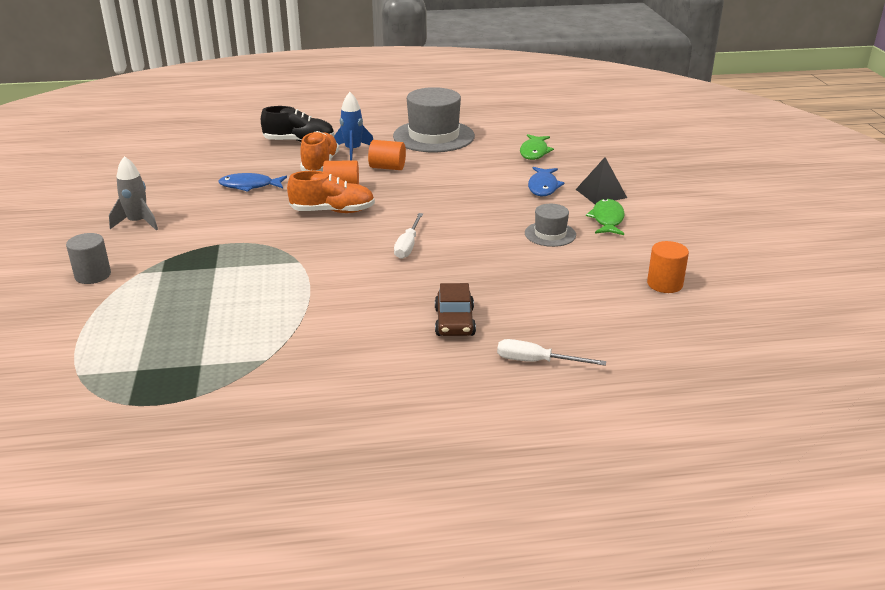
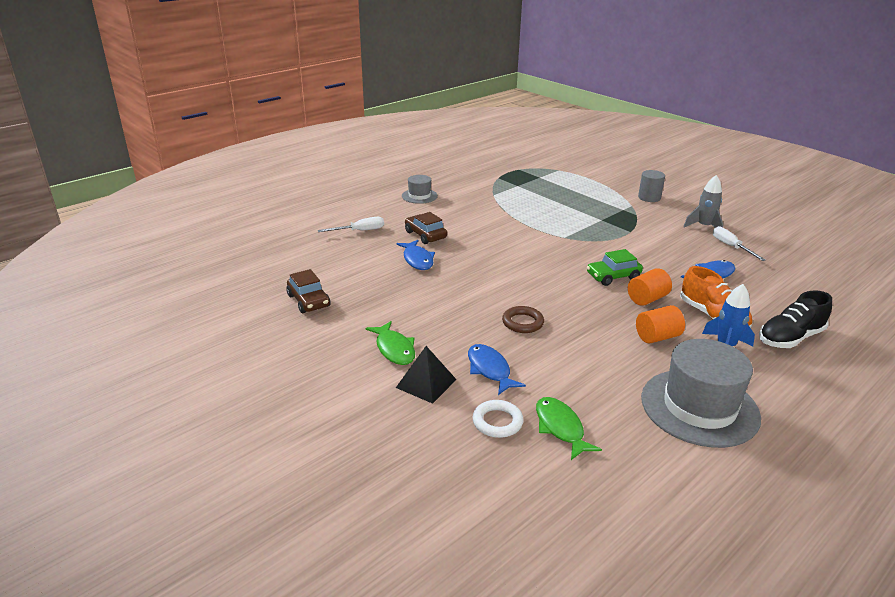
camera: 145 degrees right, 0 degrees up
(333, 211) = (613, 276): orange shoe -> green car
(408, 245) = (518, 269): white screwdriver -> white screwdriver (731, 247)
(475, 204) = (522, 323): none -> brown ring
(502, 291) = (417, 260): none -> blue fish
(550, 234) = (429, 315): grey hat -> grey hat (419, 196)
(571, 164) = (497, 422): none -> white ring
(664, 284) = (308, 301): orange cylinder -> brown car

